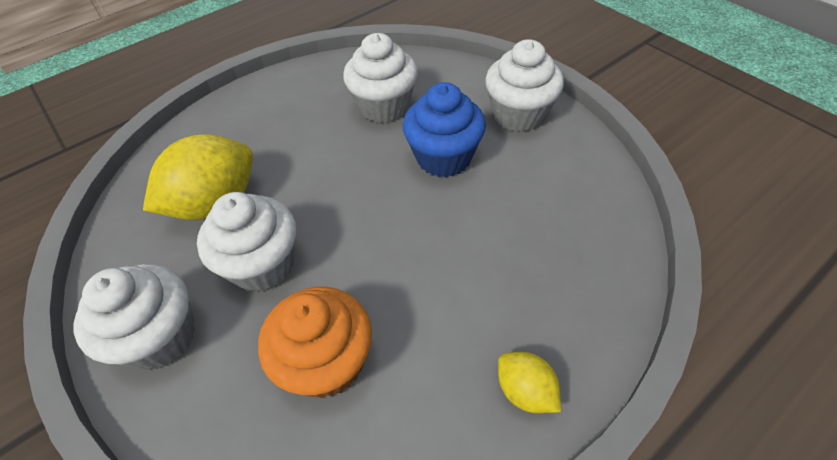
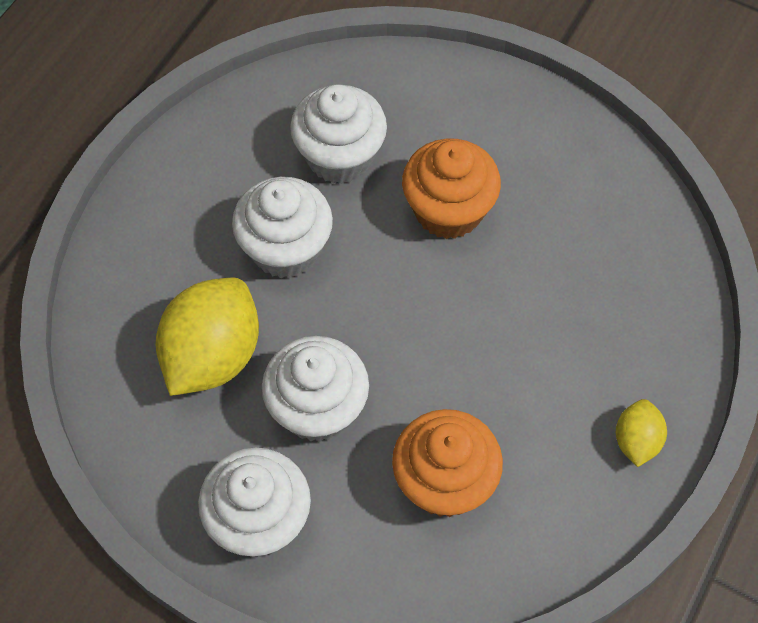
camera: 25 degrees left, 10 degrees up
(443, 157) = (448, 210): blue cupcake -> orange cupcake
(518, 115) = (509, 122): white cupcake -> white cupcake (286, 249)
(525, 391) = (636, 441): yellow lemon -> yellow lemon turned 75 degrees clockwise

